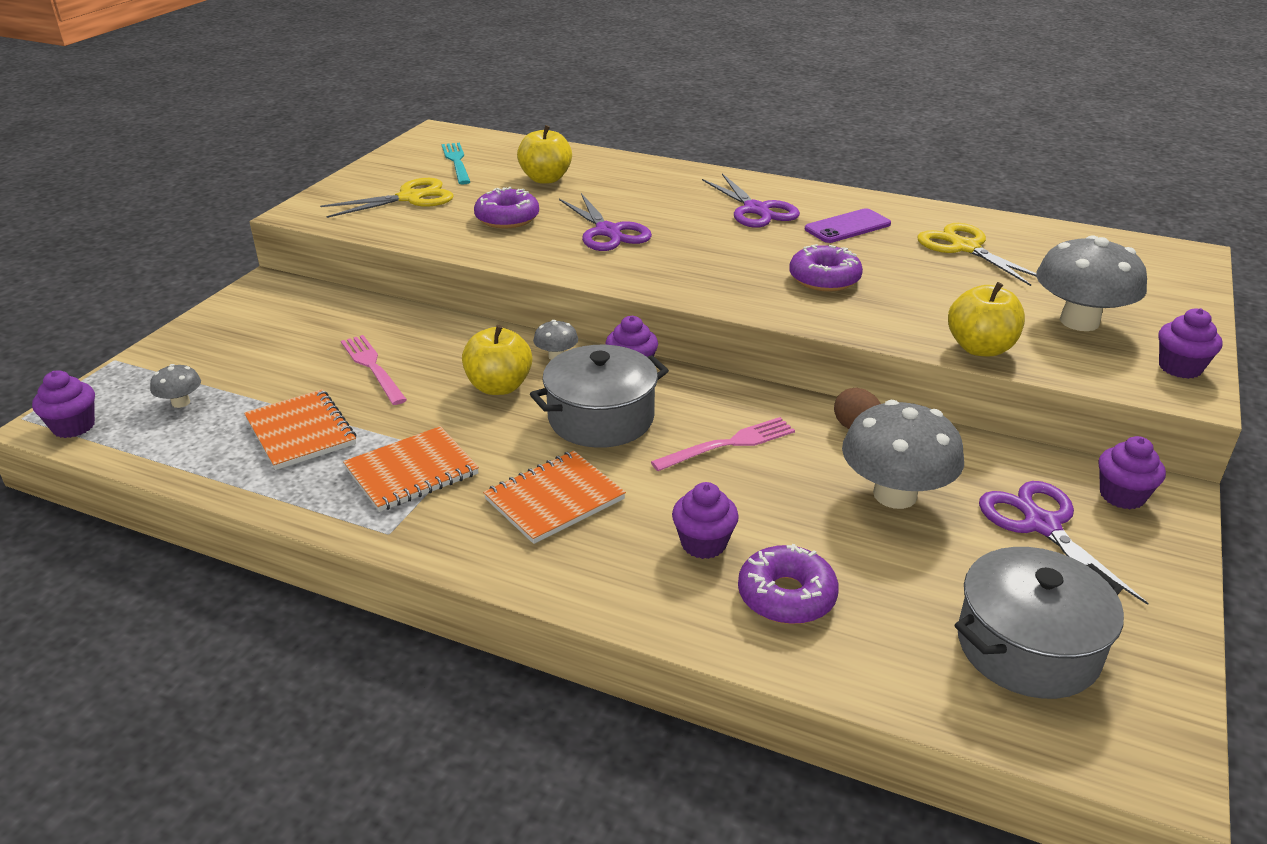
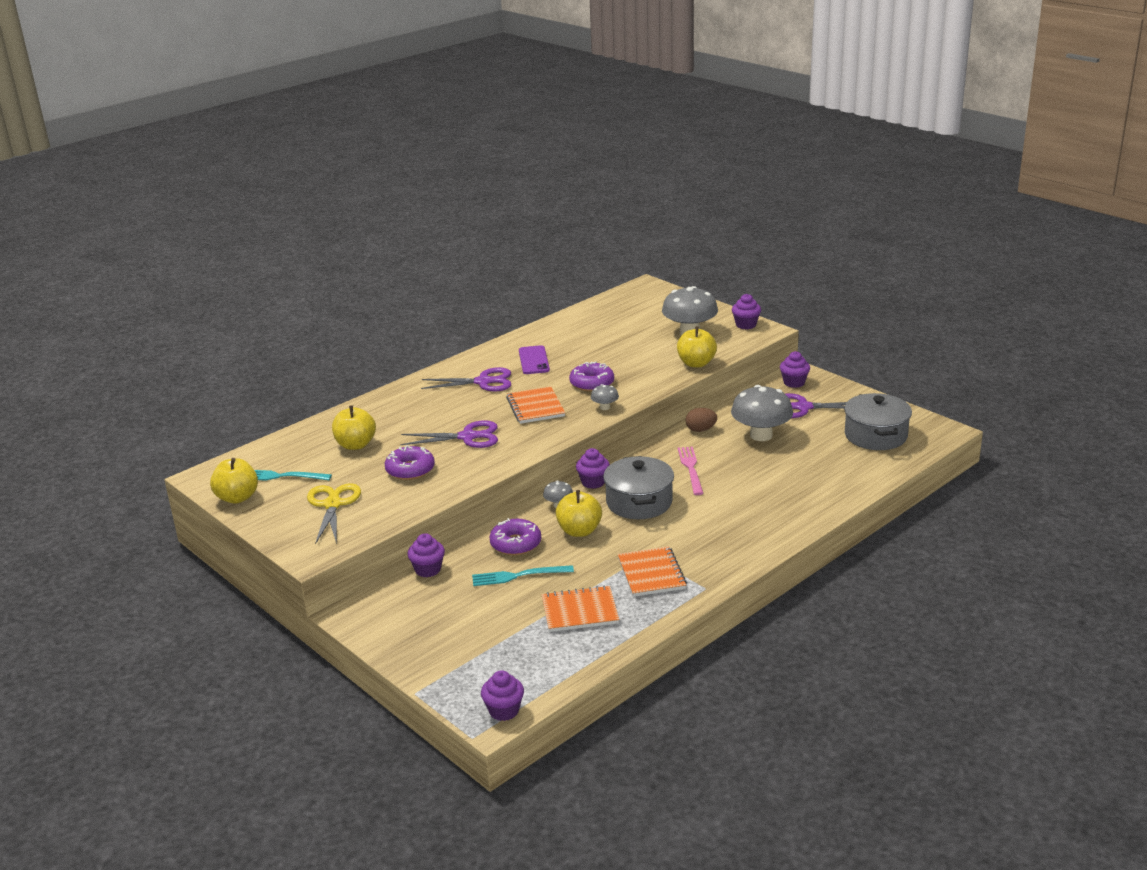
camera: 65 degrees left, 5 degrees down
(181, 402) = (505, 661): grey mushroom -> grey mushroom (605, 407)
(372, 367) = (518, 576): pink fork -> turquoise fork
(404, 154) = (237, 498): none -> yellow apple
(554, 499) = (707, 530): orange notebook -> orange notebook (535, 407)
(703, 544) = (769, 494): purple cupcake -> purple cupcake (428, 570)
(786, 596) = (817, 482): purple donut -> purple donut (516, 544)
(965, 248) = (590, 336): yellow scissors -> none

